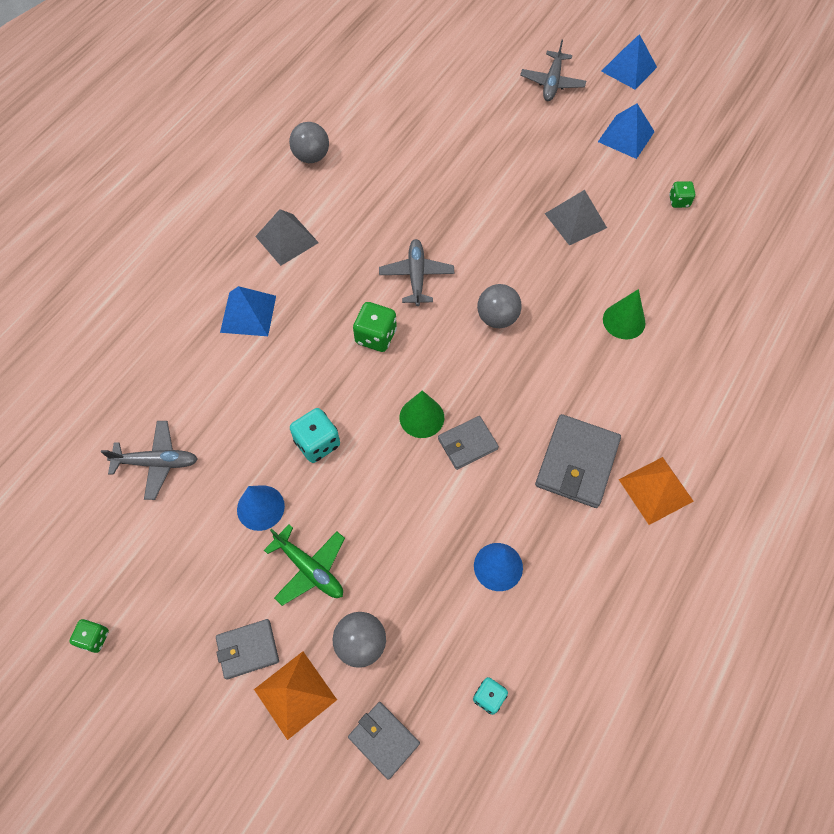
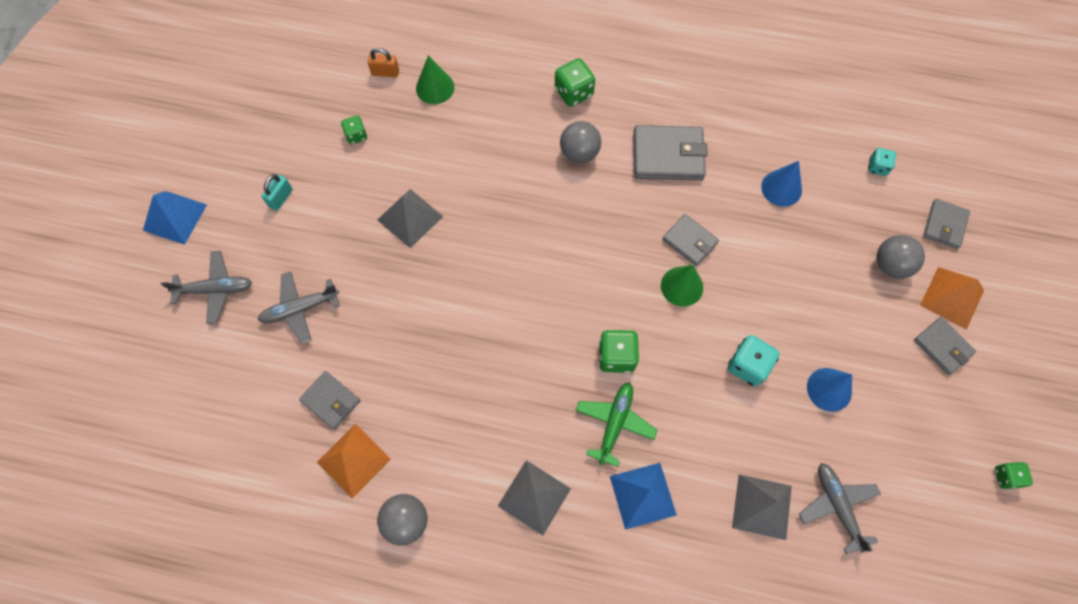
camera: 110 degrees left, 5 degrees up
(190, 400) = (762, 506): none -> grey pyramid
(310, 569) = (857, 326): green plane -> green plane (615, 423)
(416, 276) = (531, 343): grey plane -> grey plane (300, 309)
(427, 133) = (331, 401): none -> grey wallet
(497, 318) = (552, 255): grey ball -> grey ball (579, 153)
(624, 321) = (513, 152): green cone -> green cone (435, 87)
(626, 136) = (281, 198): blue pyramid -> turquoise padlock
(656, 490) = (665, 97): orange pyramid -> orange pyramid (353, 460)
(685, 398) = (573, 92): none -> green dice
(750, 240) = (385, 72): none -> orange padlock

